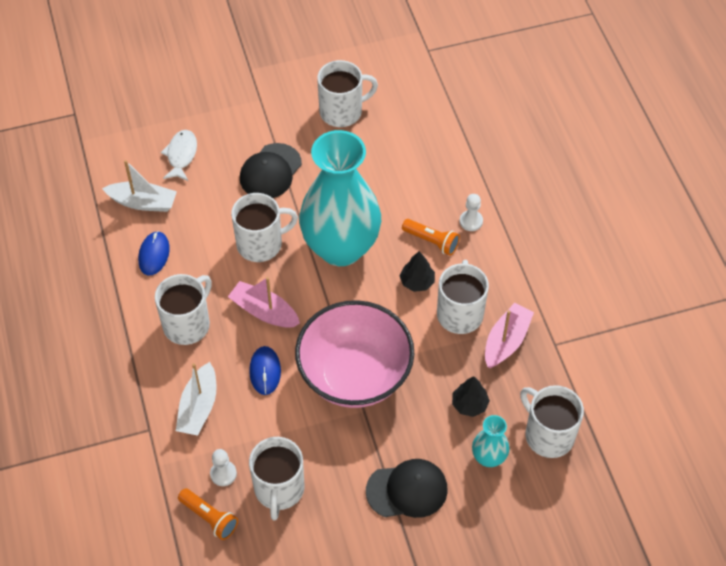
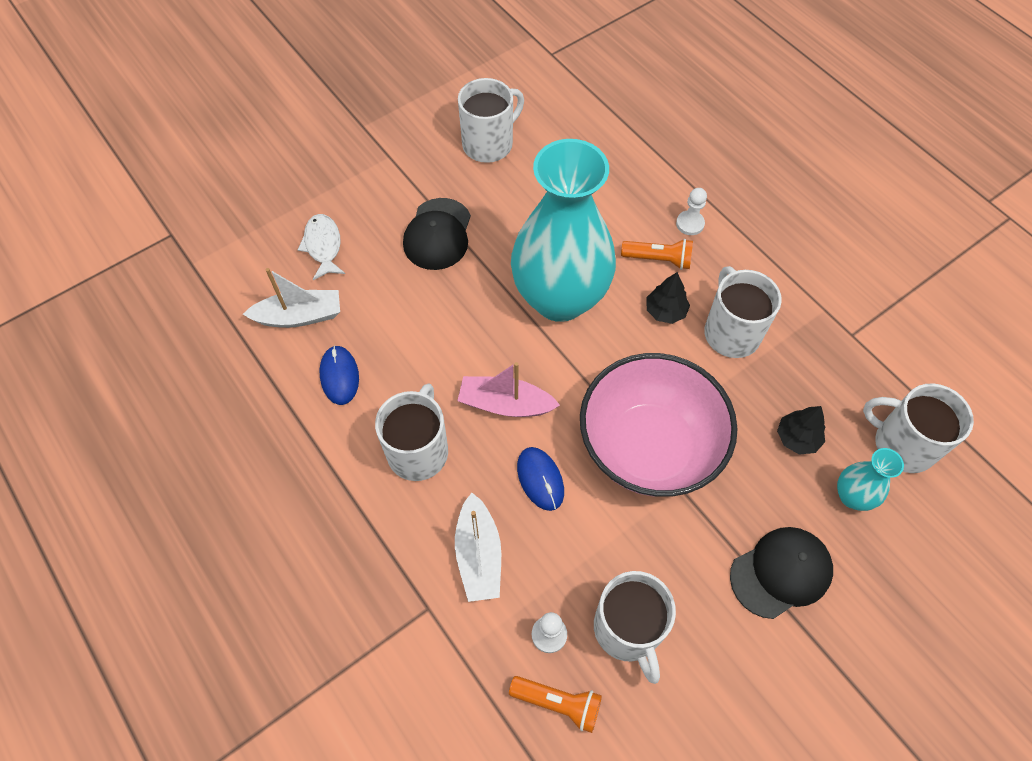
camera: 20 degrees left, 5 degrees up
(261, 244) = (464, 323): white mug -> none
(506, 341) = (798, 348): pink boat -> none

